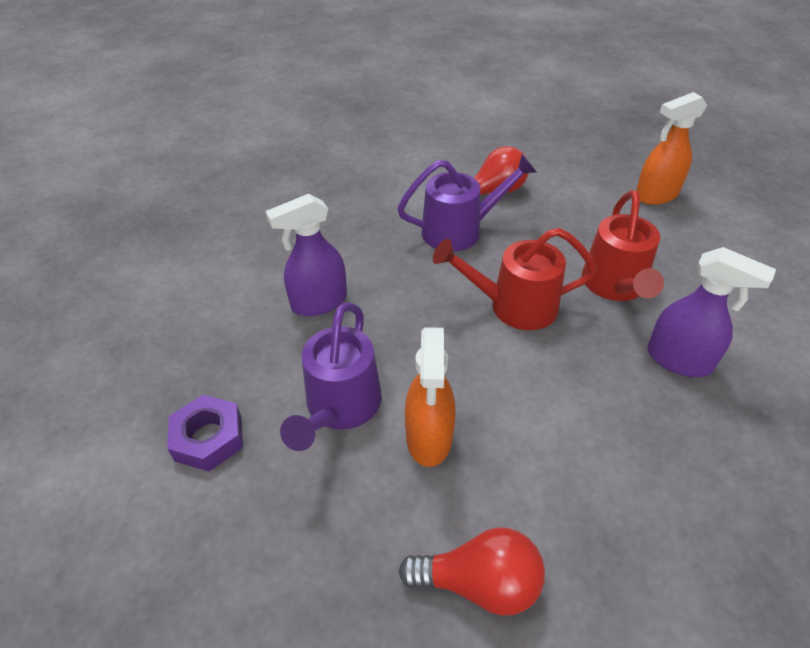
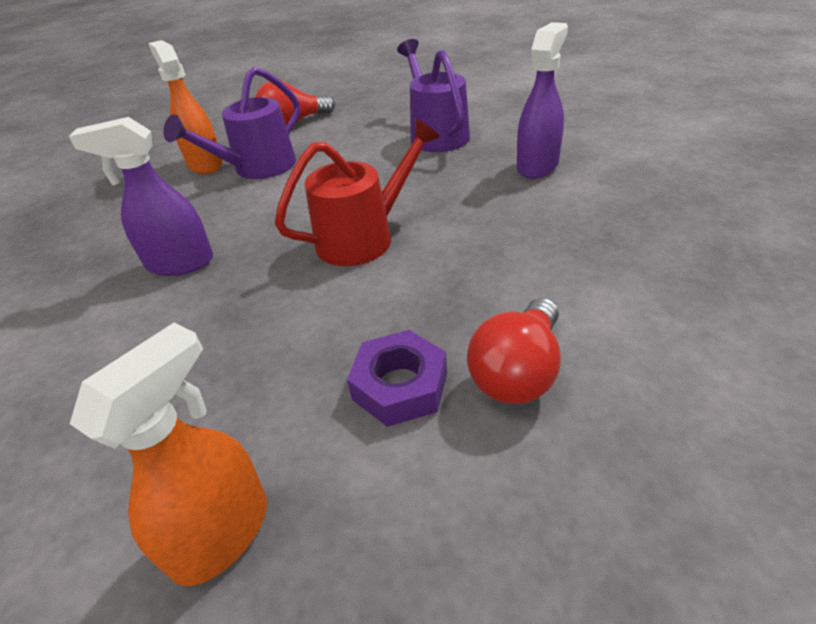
camera: 150 degrees right, 5 degrees down
(208, 438) = (492, 100): purple nut -> purple nut (400, 386)
(429, 438) = (364, 147): orange spray bottle -> orange spray bottle (205, 164)
(460, 230) = (496, 284): purple watering can -> purple watering can (257, 168)
(615, 286) = (261, 306): red watering can -> none

